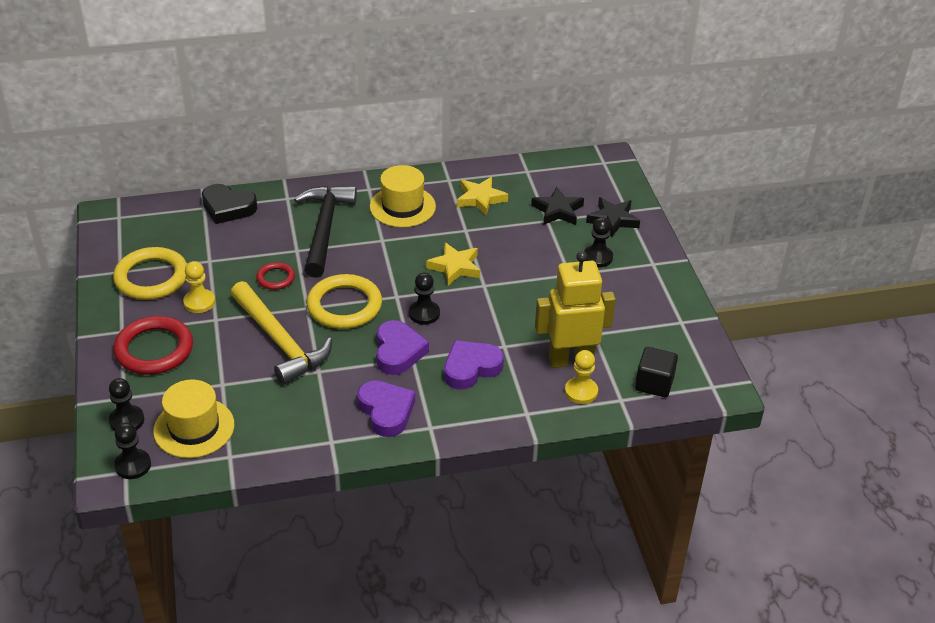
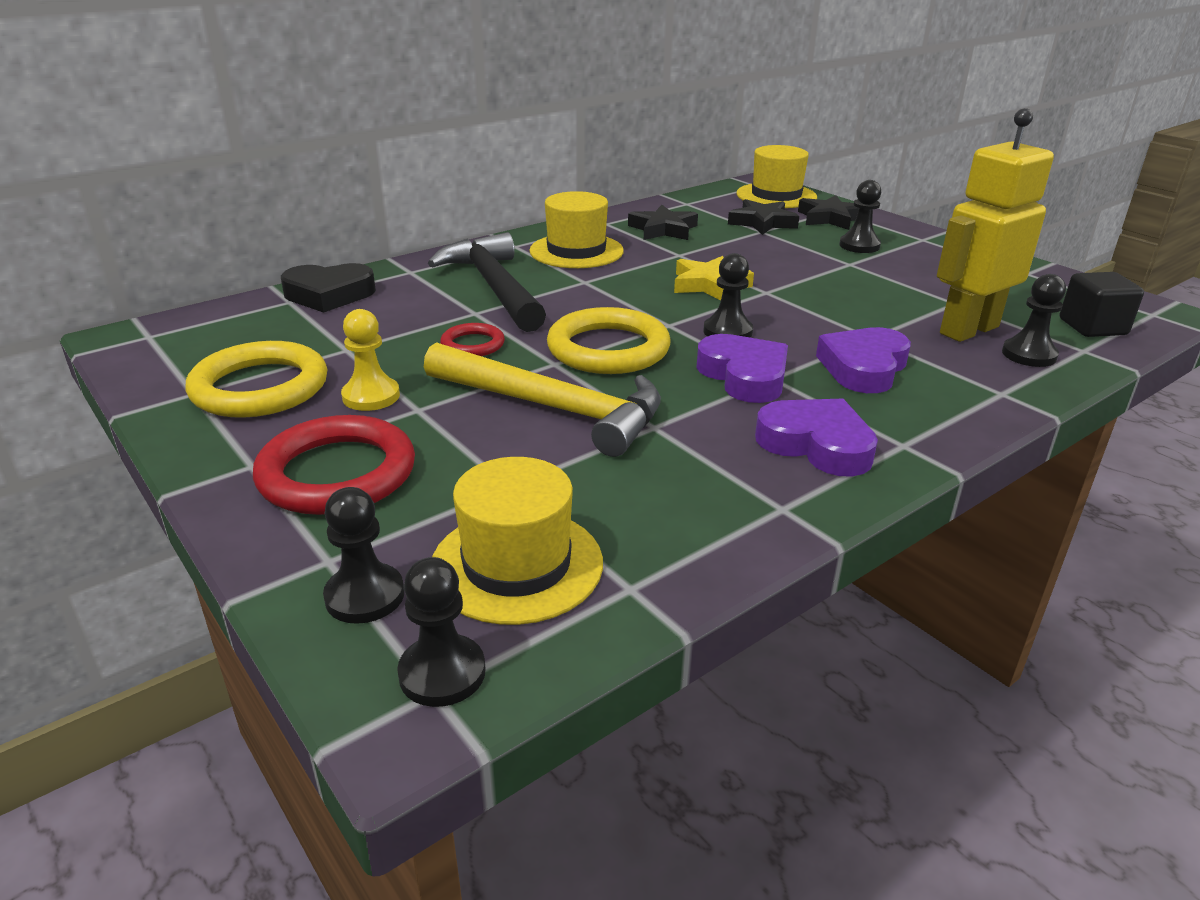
camera: 25 degrees left, 10 degrees down
(480, 199) = (663, 229): yellow star -> black star
(581, 392) = (1029, 355): yellow pawn -> black pawn
(603, 180) = (776, 196): none -> yellow hat

